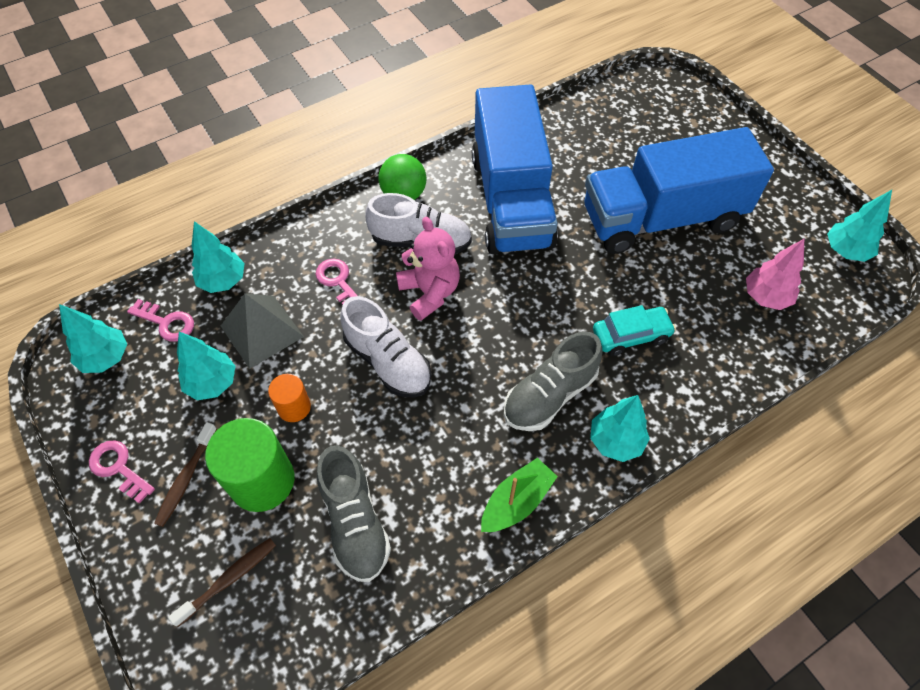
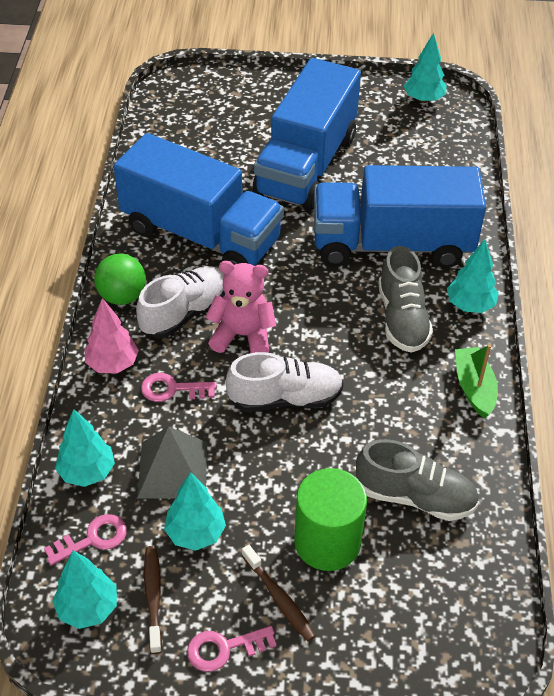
camera: 55 degrees left, 10 degrees down
(229, 579) = (401, 609): brown toothbrush -> brown toothbrush (153, 597)
(294, 407) = (274, 484): orange cylinder -> none
(631, 335) = (392, 245): turquoise car -> blue truck
(765, 297) = (424, 159): pink tree -> pink tree (112, 364)

